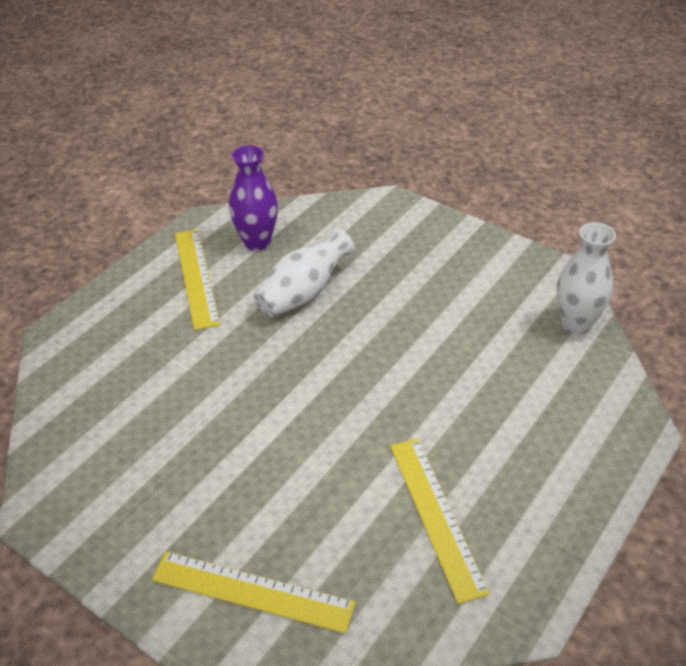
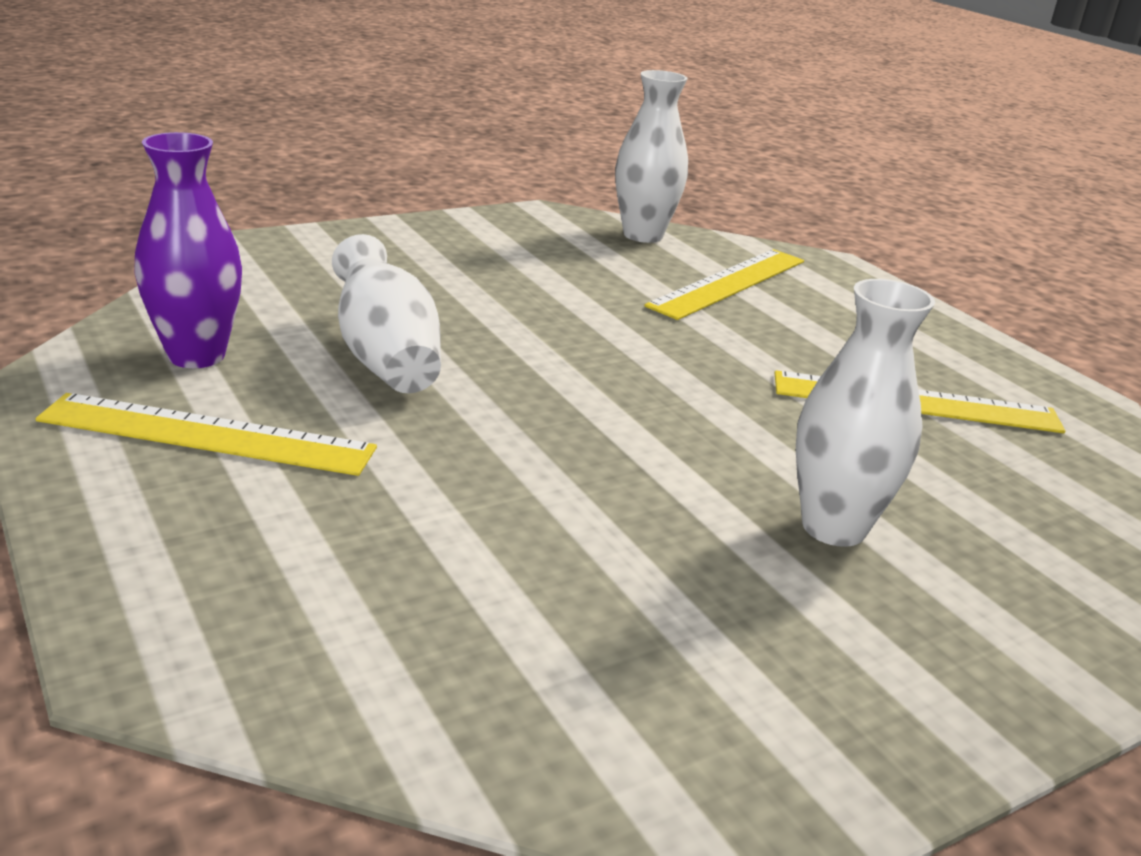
camera: 70 degrees left, 15 degrees down
(252, 591) = (1021, 582): yellow ruler -> yellow ruler (729, 283)
(257, 501) = (833, 527): none -> white vase

